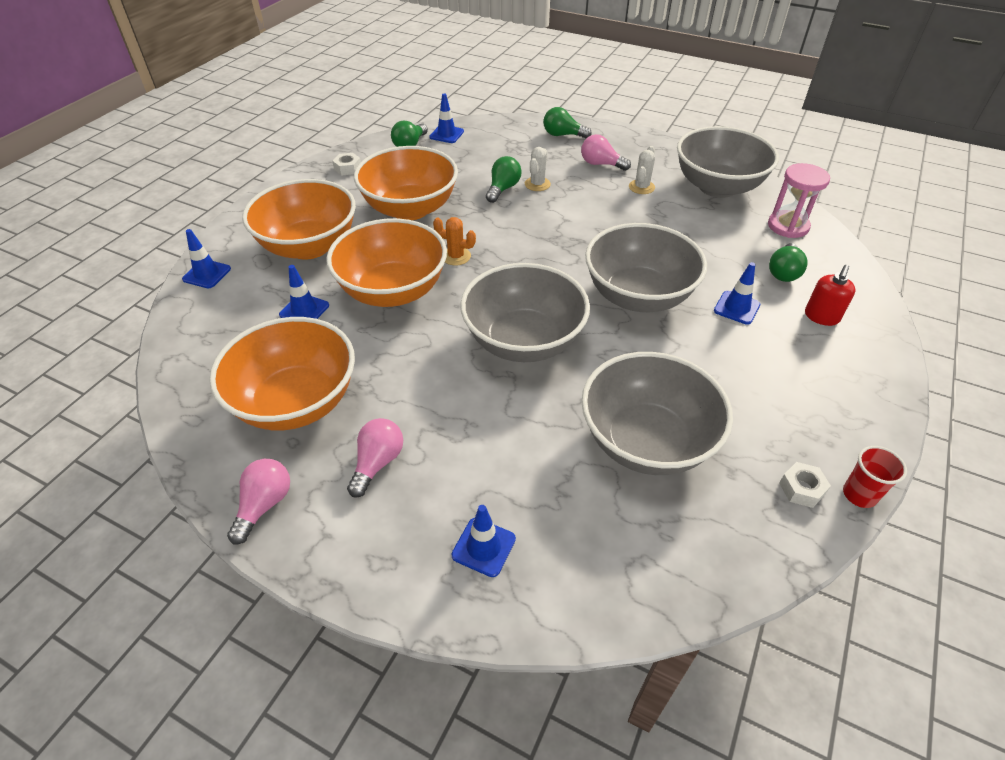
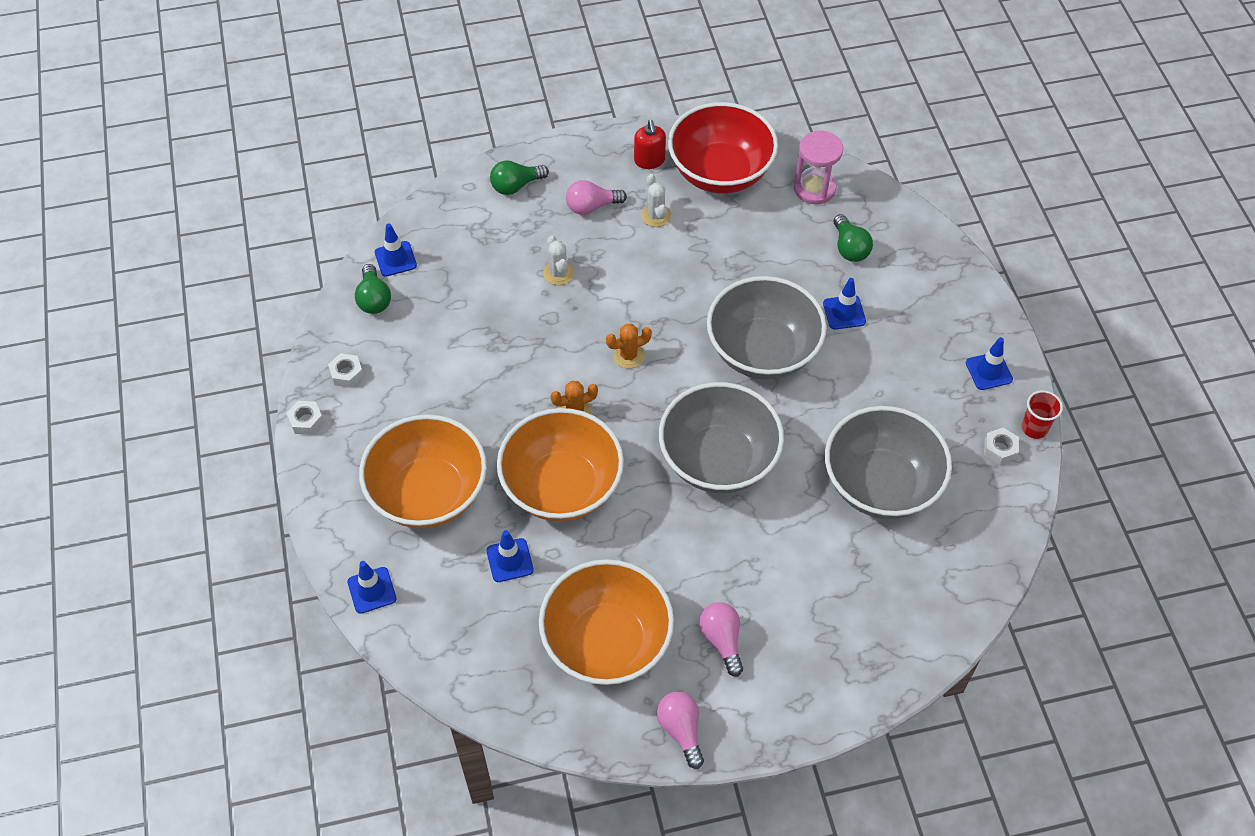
camera: 40 degrees left, 10 degrees up
(296, 177) = (306, 421): none -> white nut
(410, 209) = (471, 384): orange bowl -> none
(483, 547) = (851, 641): blue traffic cone -> blue traffic cone (988, 371)
(503, 189) = (532, 300): green light bulb -> none
(531, 246) = (628, 355): none -> orange cactus
(717, 187) = (720, 172): grey bowl -> red bowl
(821, 317) = (909, 280): red soap dispenser -> red soap dispenser (649, 160)

